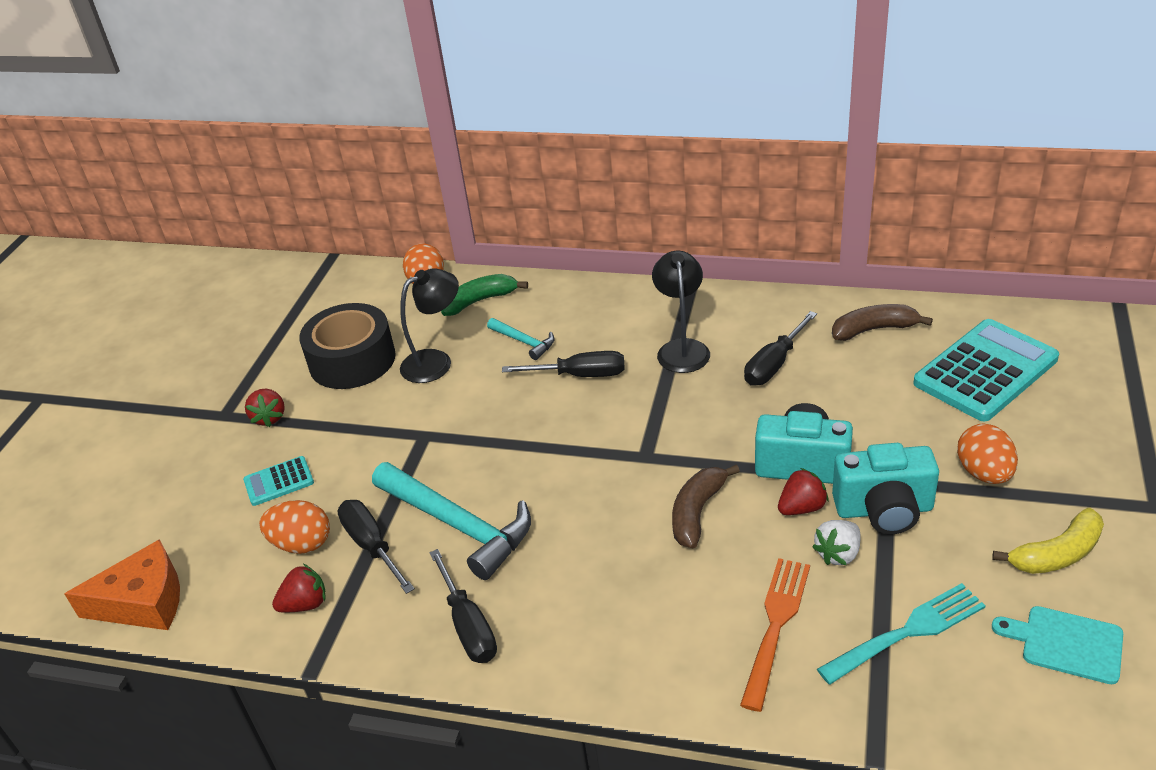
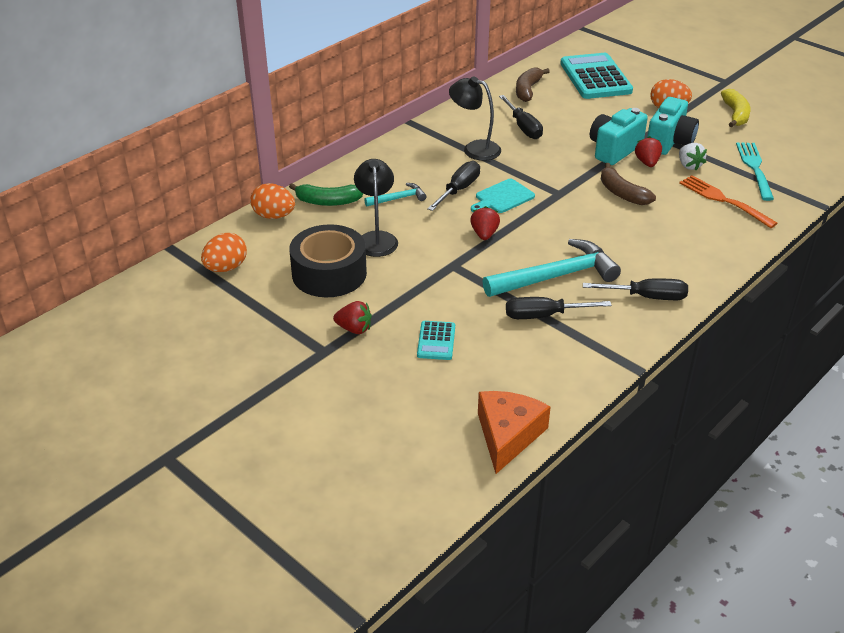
camera: 65 degrees left, 0 degrees up
(302, 544) = (514, 345): orange egg -> orange egg (226, 268)
(305, 604) = (575, 357): red strawberry -> red strawberry (484, 234)
(479, 301) = (328, 201): green banana -> green banana turned 90 degrees counterclockwise
(1066, 643) = (789, 135): turquoise cutting board -> turquoise cutting board (502, 197)

